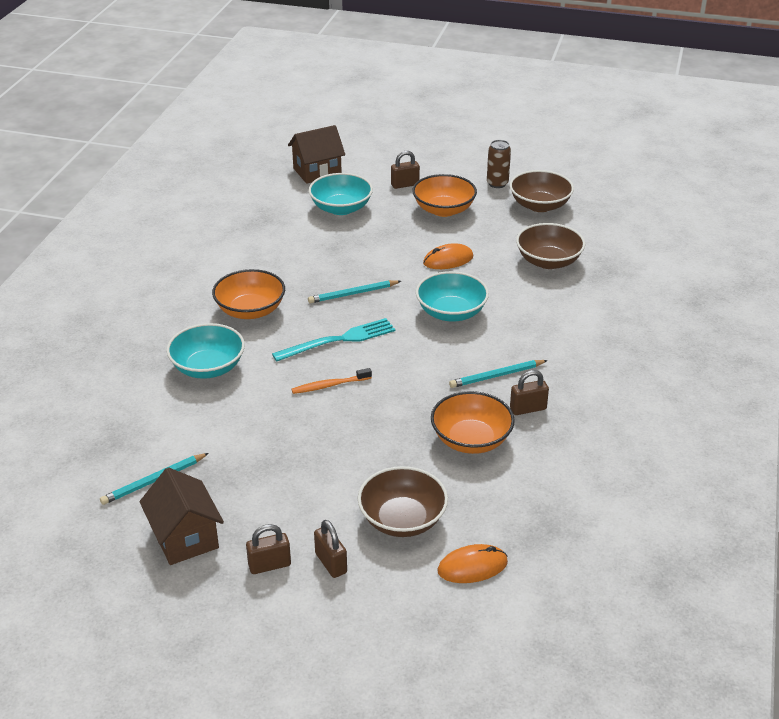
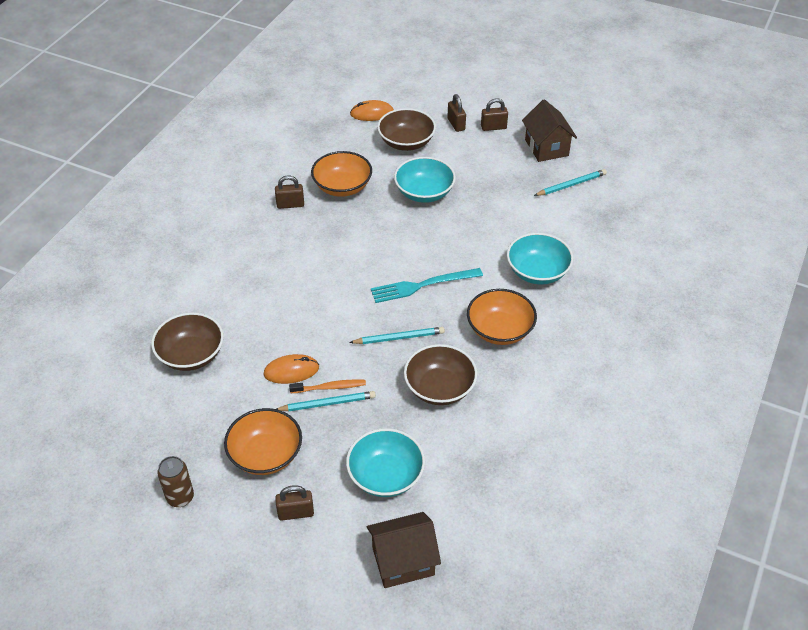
camera: 170 degrees left, 10 degrees up
(329, 385) = (437, 242): orange toothbrush -> orange toothbrush (330, 387)
(451, 312) = (313, 303): turquoise bowl -> turquoise bowl (424, 192)
(497, 376) = (301, 235): turquoise pencil -> turquoise pencil (327, 403)
(539, 205) = (151, 446): brown bowl -> brown bowl (439, 388)

